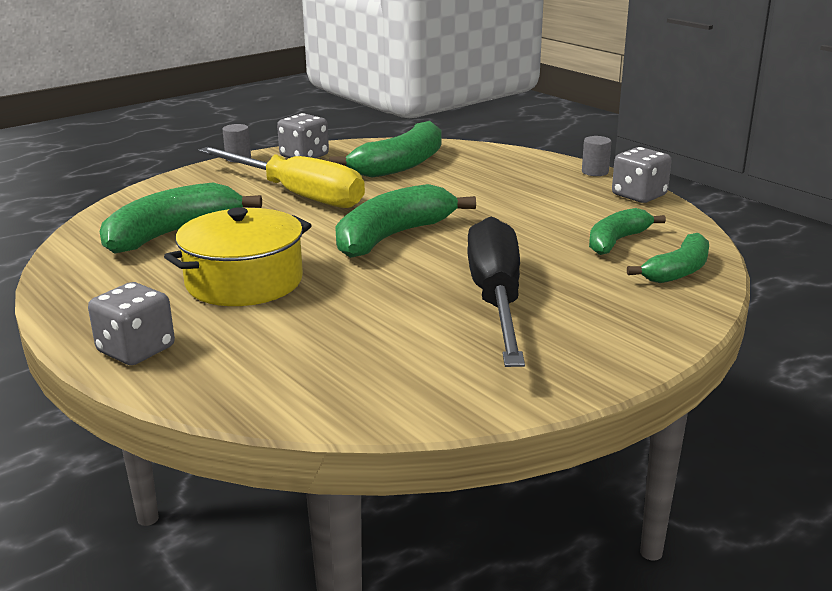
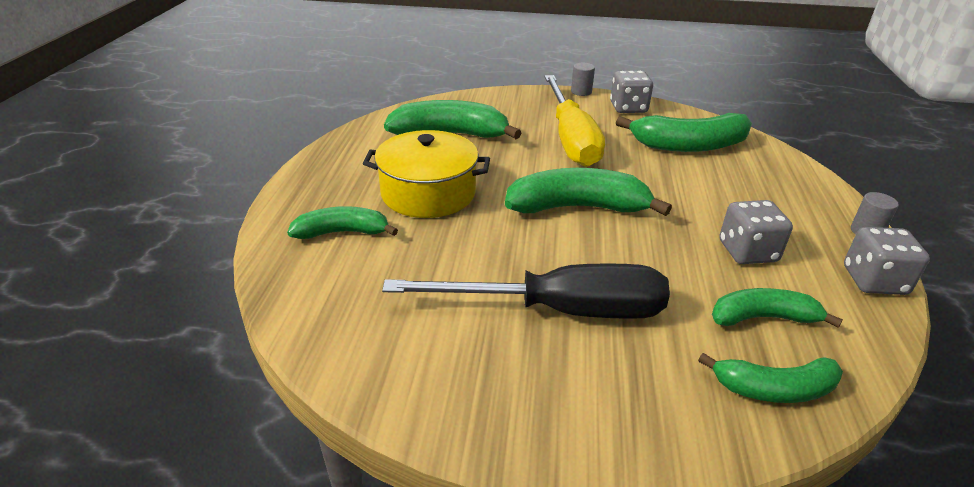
camera: 45 degrees right, 10 degrees up
(136, 350) = (300, 210): grey dice -> grey dice (747, 252)
(220, 343) = (342, 232): none -> green banana
(496, 299) = (559, 310): black screwdriver -> black screwdriver turned 45 degrees clockwise

